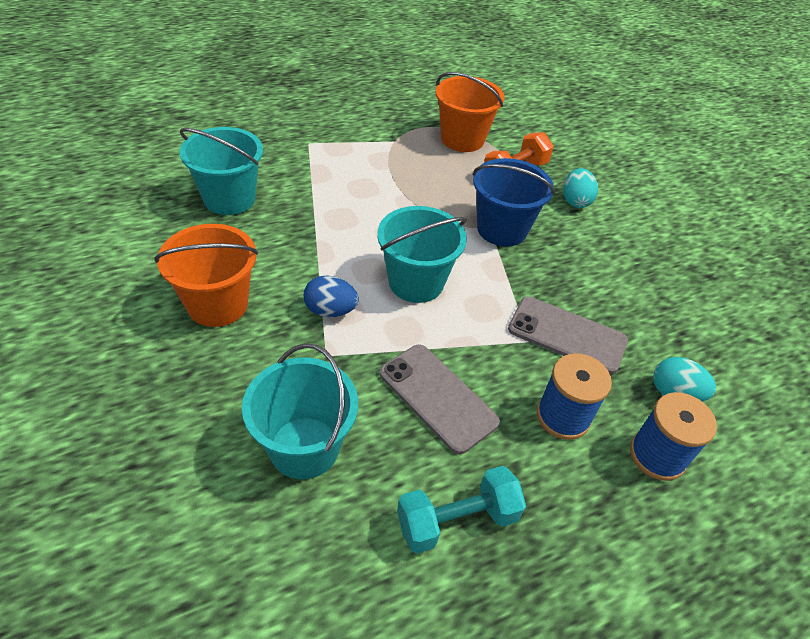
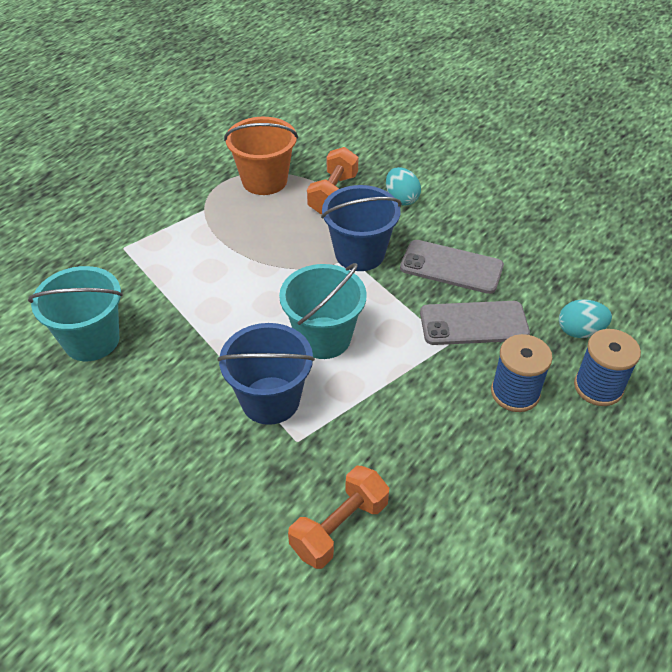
camera: 25 degrees left, 0 degrees up
(218, 304) = (165, 446): orange bucket -> none
(304, 447) = (339, 527): turquoise bucket -> orange dumbbell
(330, 310) = (270, 400): blue egg -> blue bucket
(437, 397) = (412, 428): grey phone -> grey phone (451, 267)
(457, 520) = (495, 516): turquoise dumbbell -> none

